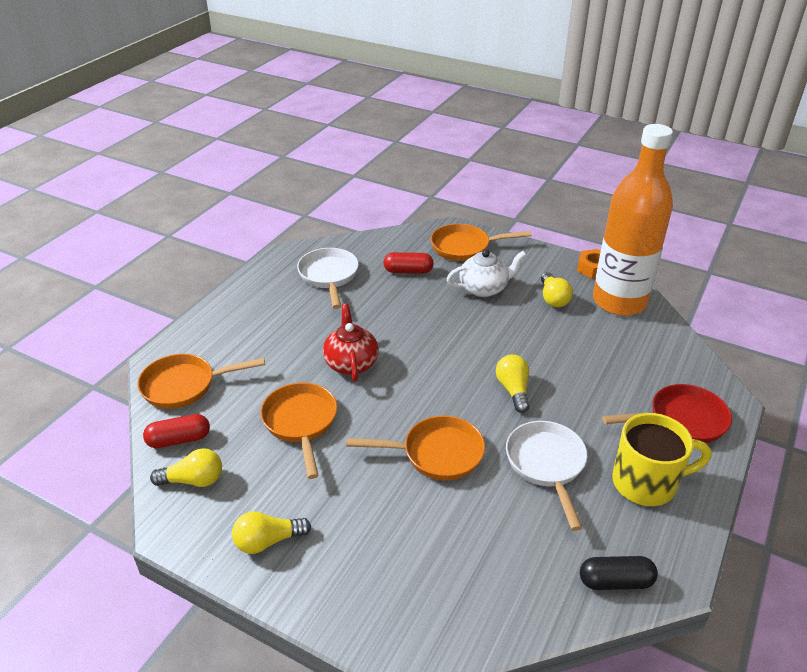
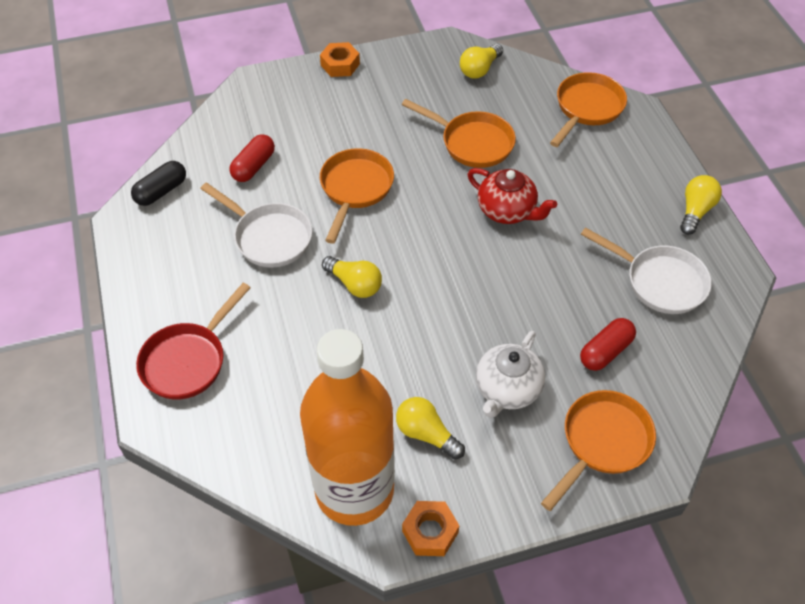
camera: 135 degrees right, 15 degrees up
(179, 440) = (527, 80): red capsule -> red capsule (253, 166)
(268, 541) = (390, 74): yellow light bulb -> yellow light bulb (695, 211)
(296, 595) = (340, 65): none -> orange nut
(436, 453) = (355, 189): orange pan -> orange pan turned 150 degrees clockwise
(646, 483) = (183, 276): yellow mug -> none

